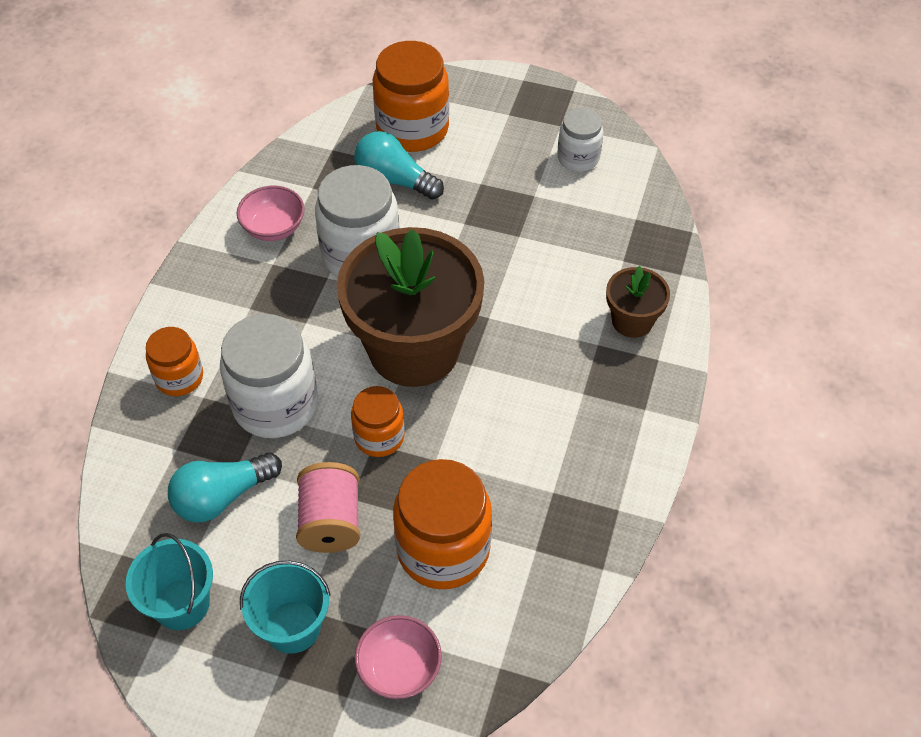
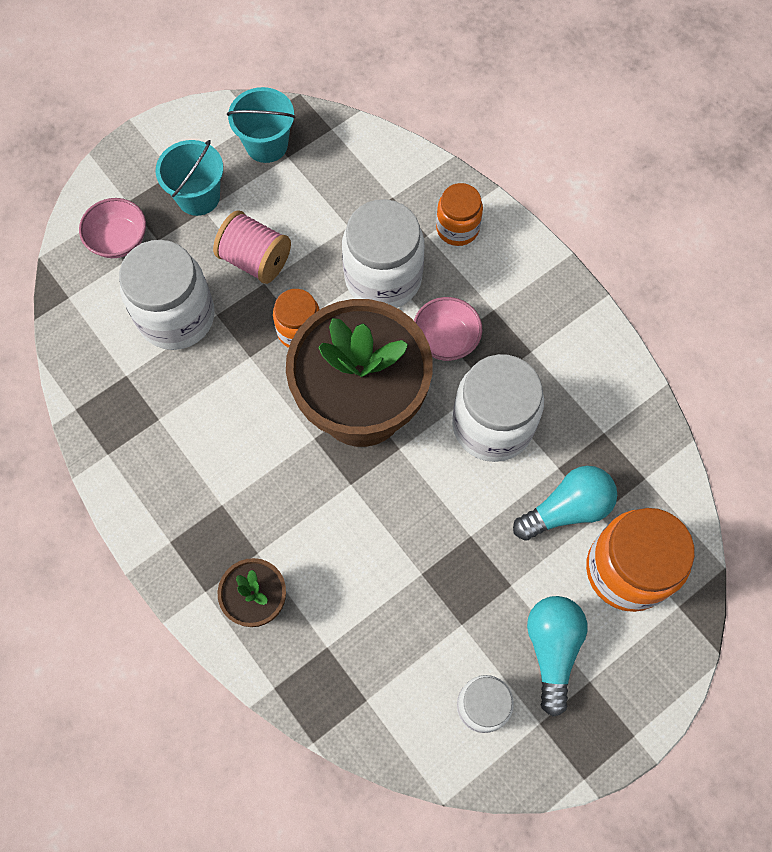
camera: 125 degrees right, 15 degrees up
(222, 497) = (329, 205): turquoise light bulb -> turquoise light bulb (552, 649)
(273, 228) = (573, 374): pink bowl -> pink bowl (446, 339)
(443, 549) = (176, 316): orange jar -> white jar

